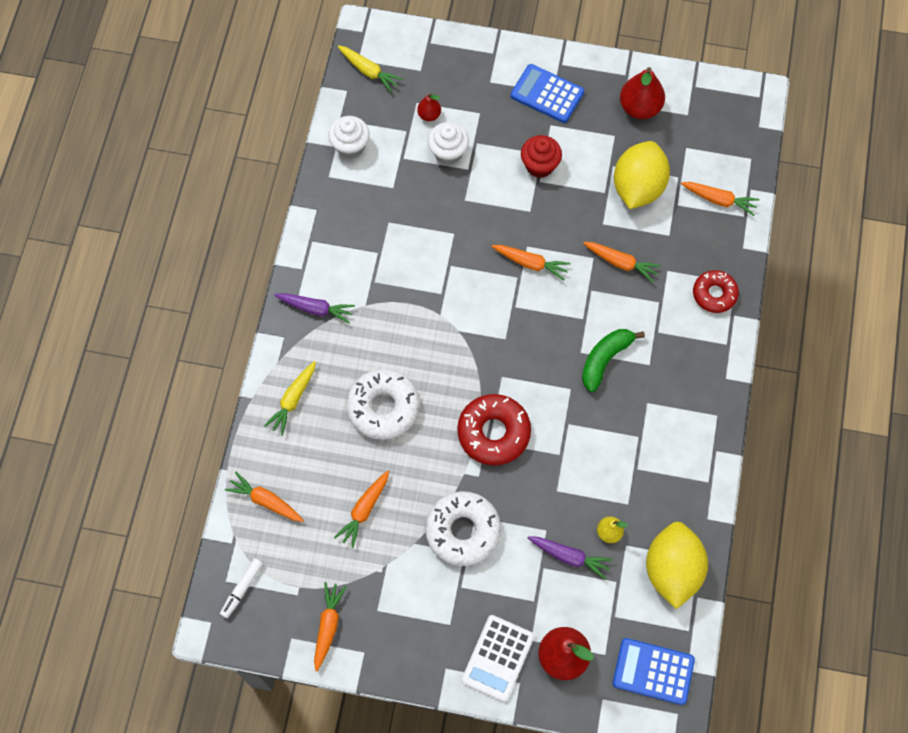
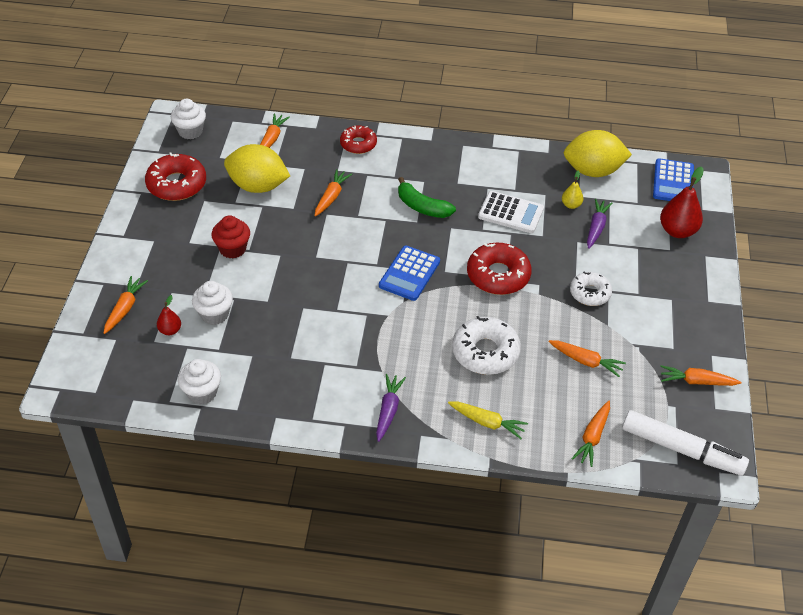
camera: 95 degrees left, 20 degrees down
(242, 589) = (681, 449): white marker -> white marker, size x2.02
(369, 71) = (111, 382): yellow carrot -> none
(463, 531) = (590, 293): white donut -> white donut, size x0.64
(498, 658) = (690, 269): white calculator -> white calculator (510, 213)
(530, 263) = (333, 254): orange carrot -> orange carrot (125, 308)
(547, 94) = (155, 245): blue calculator -> blue calculator (409, 274)
(640, 107) = (176, 184): red pear -> red donut
(730, 116) = (190, 131): none -> white cupcake

